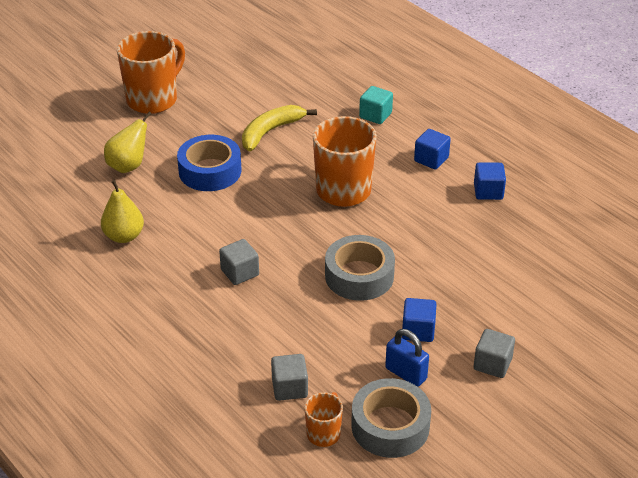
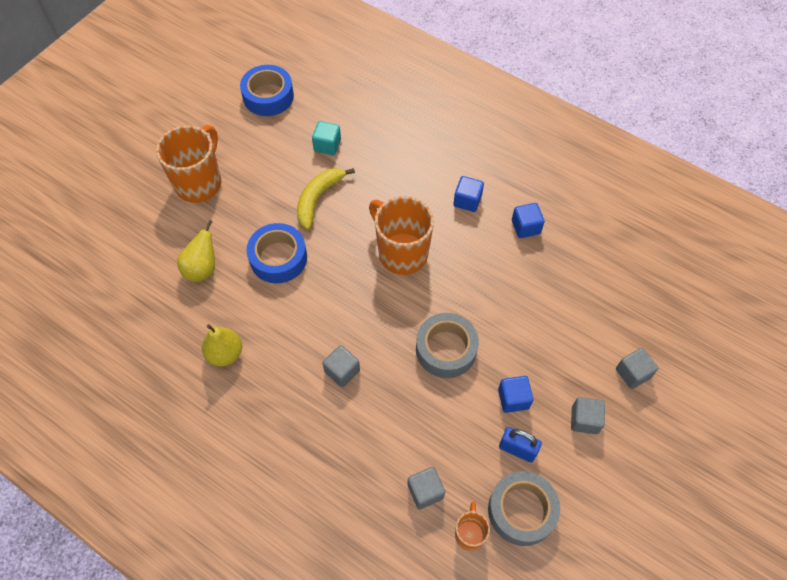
camera: 15 degrees left, 20 degrees up
(251, 44) = (268, 96): none -> blue tape
(375, 115) = (404, 159): turquoise cube -> turquoise cube (327, 145)
(564, 335) = (632, 373): none -> grey cube

